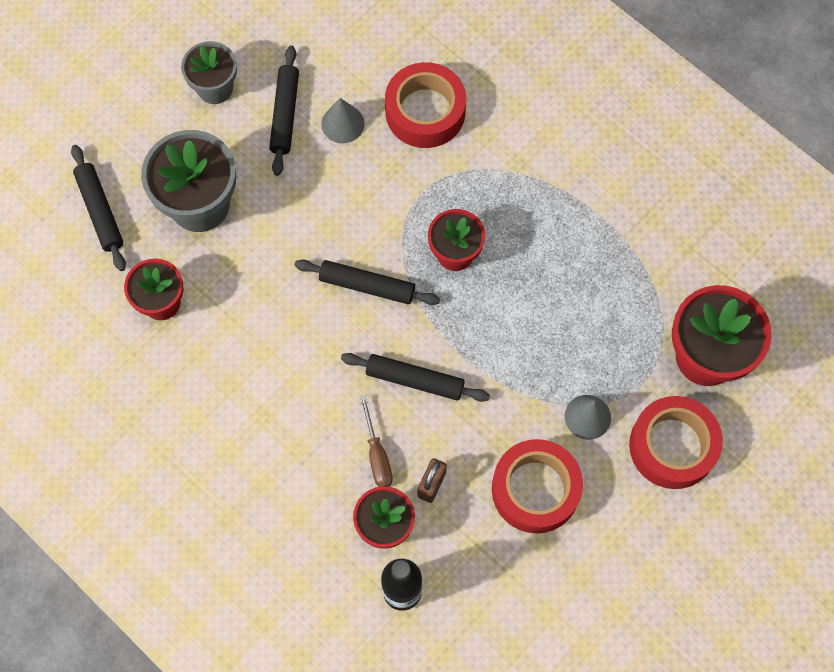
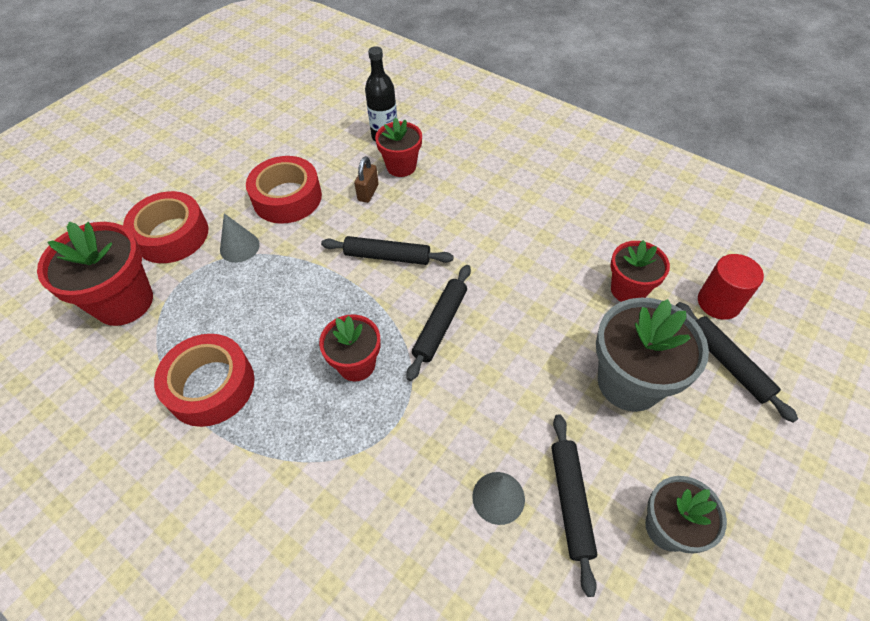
camera: 175 degrees right, 15 degrees down
(76, 276) = (718, 302): none -> red cylinder
(367, 286) = (440, 325): black rolling pin -> black rolling pin turned 75 degrees counterclockwise
(377, 455) = (413, 205): brown screwdriver -> none
(425, 112) = (400, 527): red tape -> red tape (211, 386)

